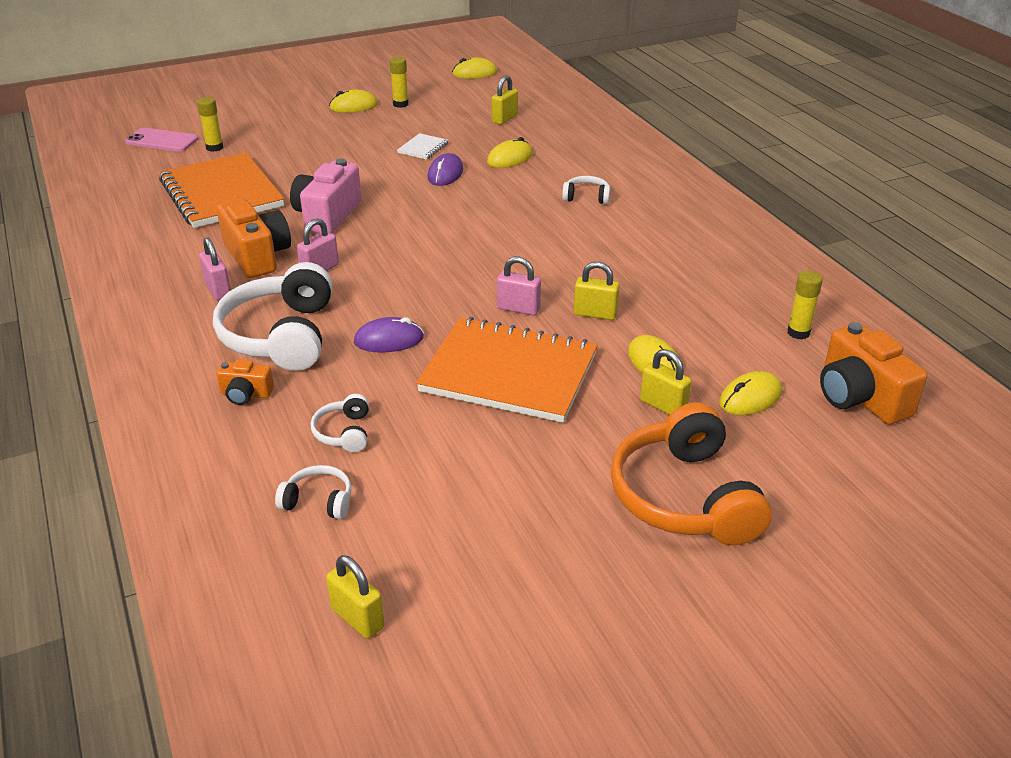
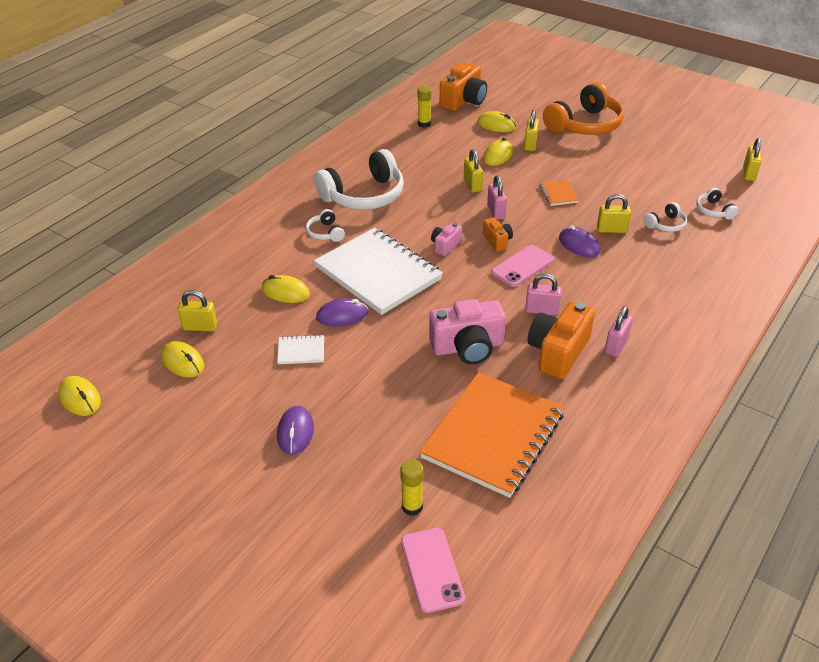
camera: 120 degrees left, 5 degrees up
(246, 394) = (685, 272): orange camera -> orange camera (497, 241)
(281, 335) = (624, 288): white headphones -> white headphones (364, 196)
(339, 128) = (295, 432): none -> purple mouse
(353, 106) = (231, 452): yellow mouse -> yellow mouse (183, 362)
(387, 380) = (611, 230): none -> yellow padlock
(399, 286) = (522, 266): none -> pink phone
(400, 104) = (204, 416): yellow glue stick -> none
(486, 205) = (378, 273): none -> white notebook
(489, 254) = (445, 245): none -> pink camera
(509, 373) = (558, 194): orange notebook -> orange notebook, size x0.40

